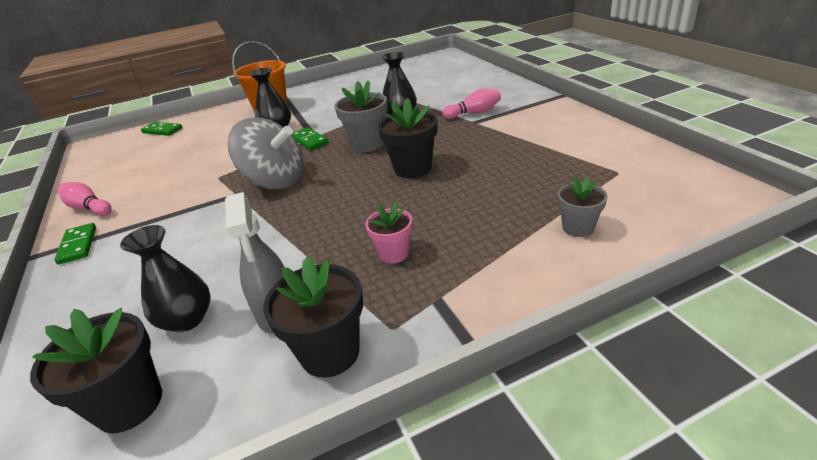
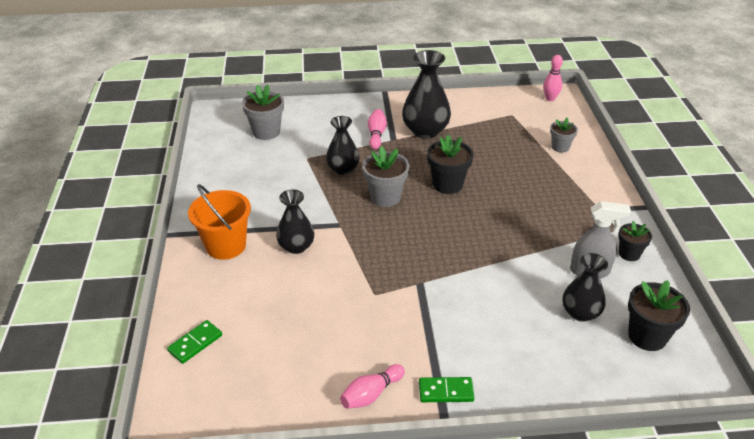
camera: 75 degrees left, 5 degrees up
(275, 181) = (412, 257): grey spinning top -> none
(309, 141) = (346, 228): green domino -> none
(330, 352) = (629, 254): black flower pot -> black flower pot, size x0.63
(394, 253) = (551, 215): pink flower pot -> none
(432, 76) = (266, 132): none -> grey flower pot
(509, 132) = (425, 131): none -> black vase
(714, 191) = (550, 98): none -> pink bowling pin

